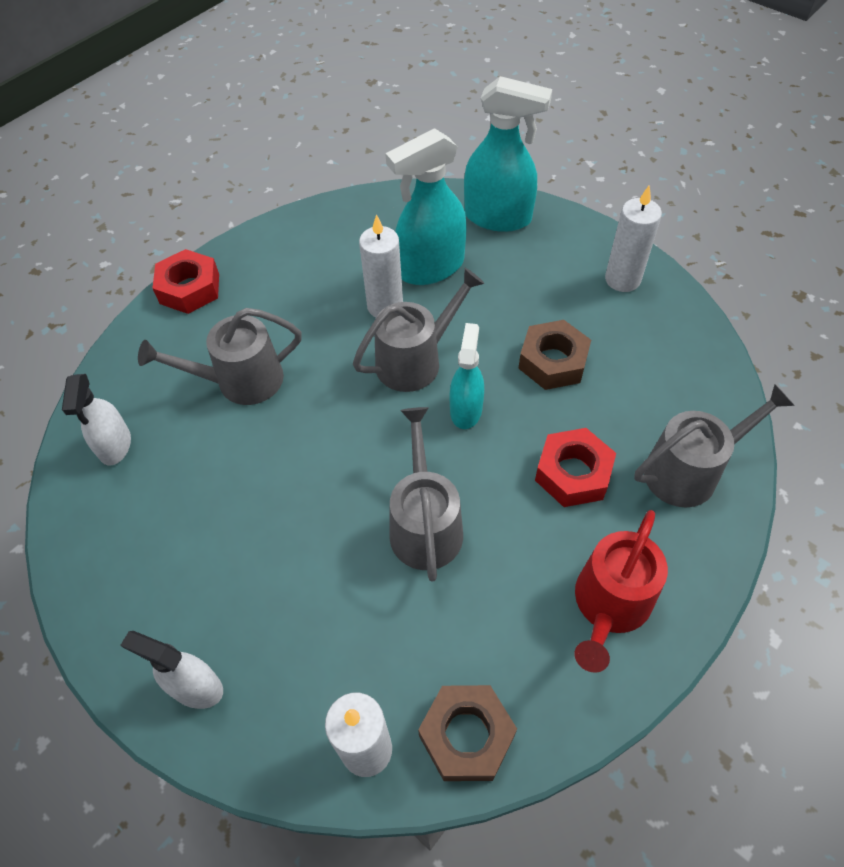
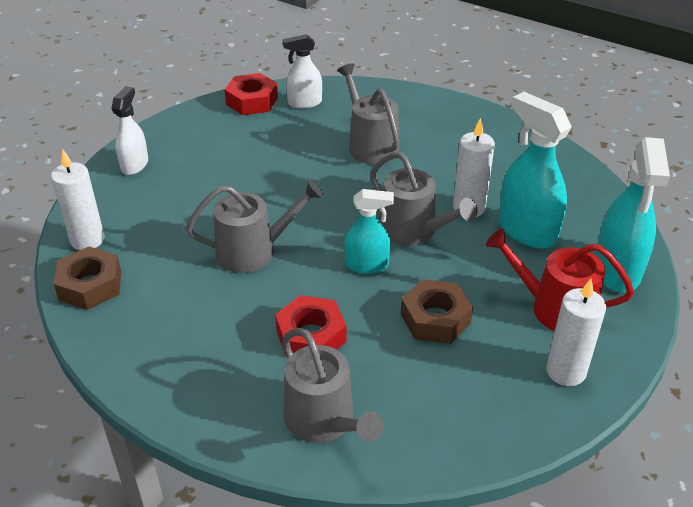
camera: 80 degrees right, 15 degrees down
(189, 289) = (453, 107): red nut -> red nut (252, 101)
(609, 605) = (186, 361): red watering can -> red watering can (554, 308)

